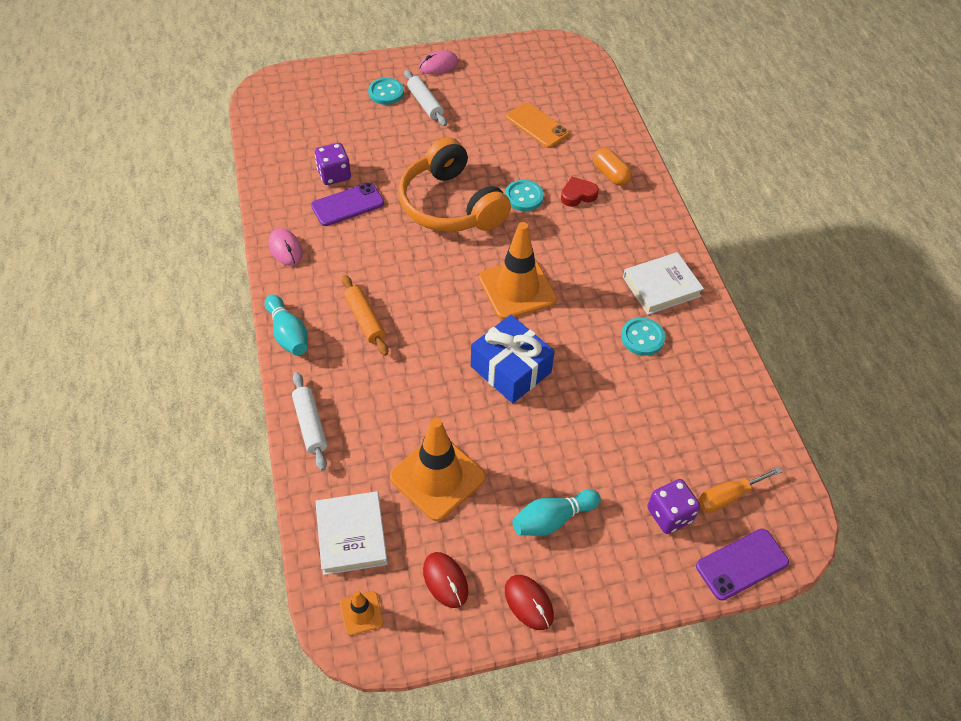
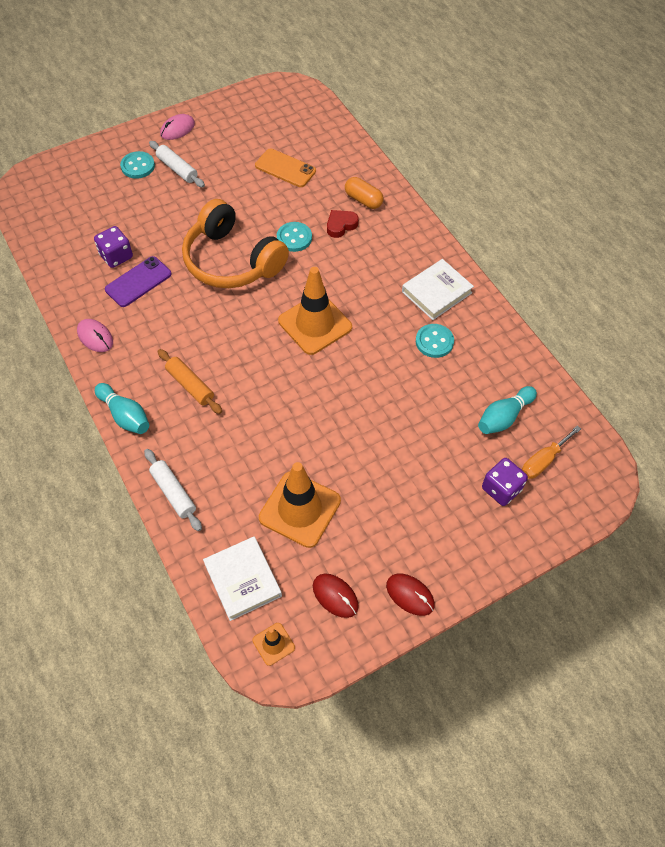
camera: 15 degrees left, 5 degrees up
(510, 369) = (332, 398): blue gift -> none
(552, 519) = (407, 519): turquoise bowling pin -> turquoise bowling pin (504, 417)
(742, 564) = (570, 514): purple phone -> none

